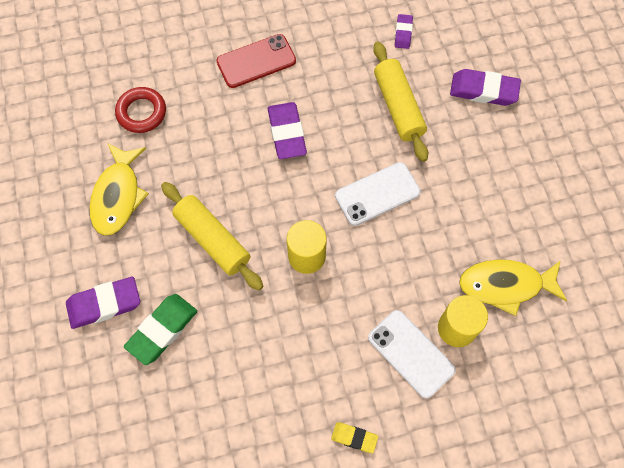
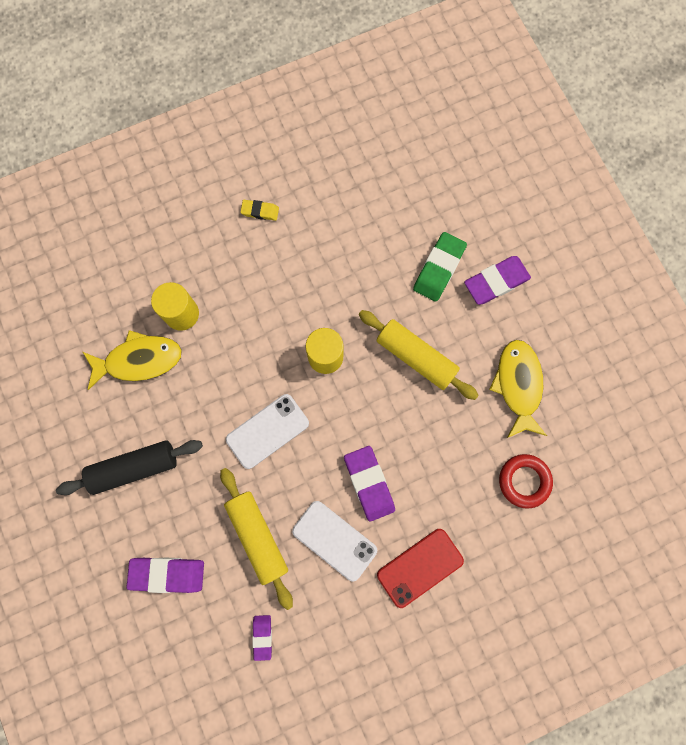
camera: 170 degrees right, 10 degrees up
(411, 353) = (220, 285): white phone -> white phone (334, 540)
(512, 182) = (134, 468): none -> black rolling pin

